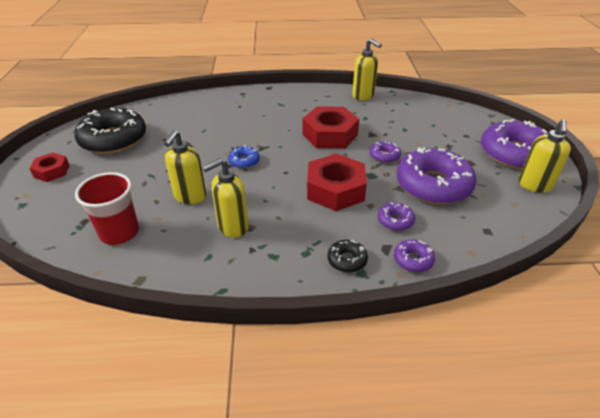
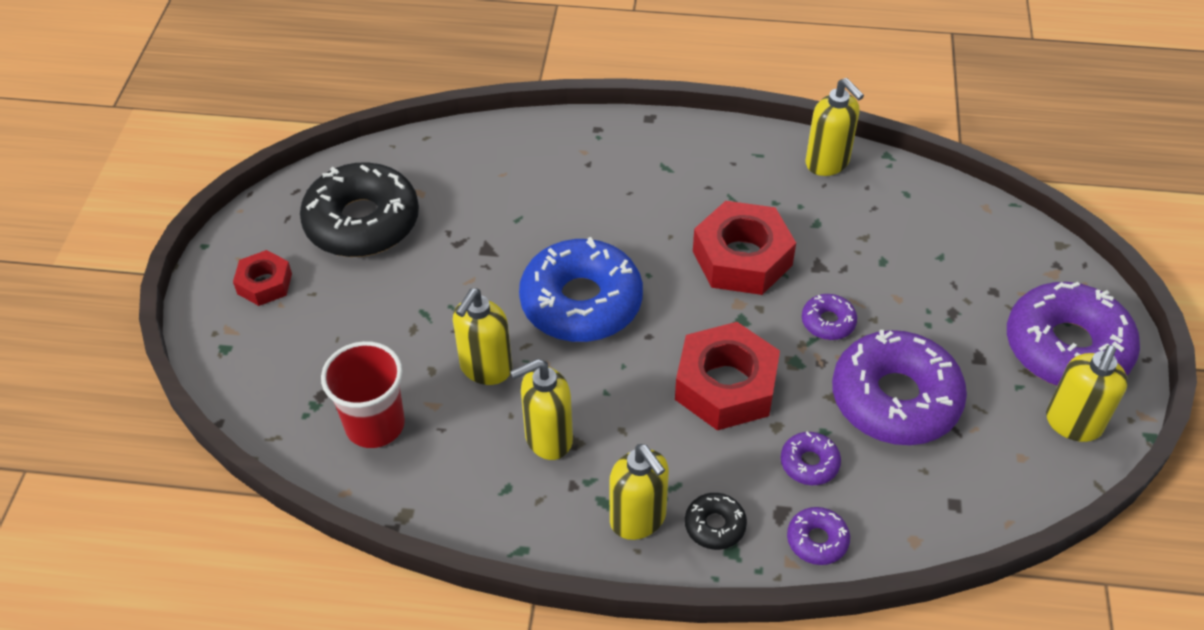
camera: 10 degrees right, 10 degrees up
(244, 161) = (581, 302): blue donut -> blue donut, size x2.27
(297, 263) = (638, 519): none -> yellow soap dispenser

